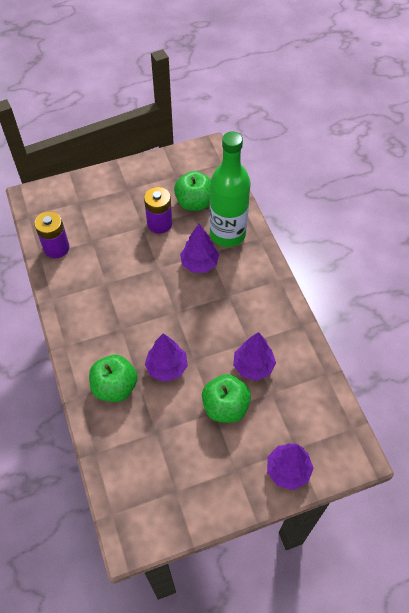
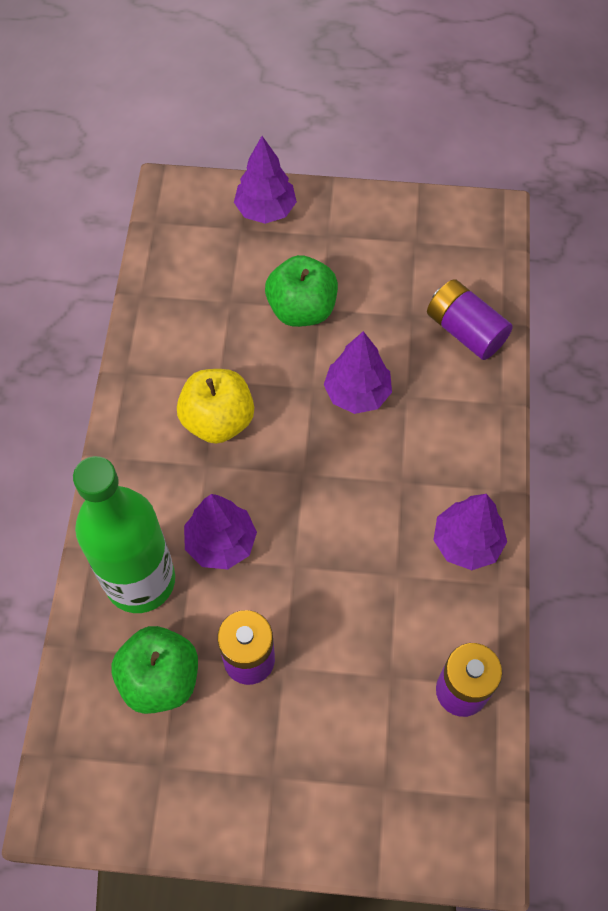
camera: 155 degrees left, 5 degrees up
(115, 387) = (444, 396): green apple -> none
(117, 436) = (465, 330): none -> purple battery
(236, 320) = (218, 420): none -> yellow apple
(253, 366) = (233, 345): purple tree -> purple tree (466, 543)

